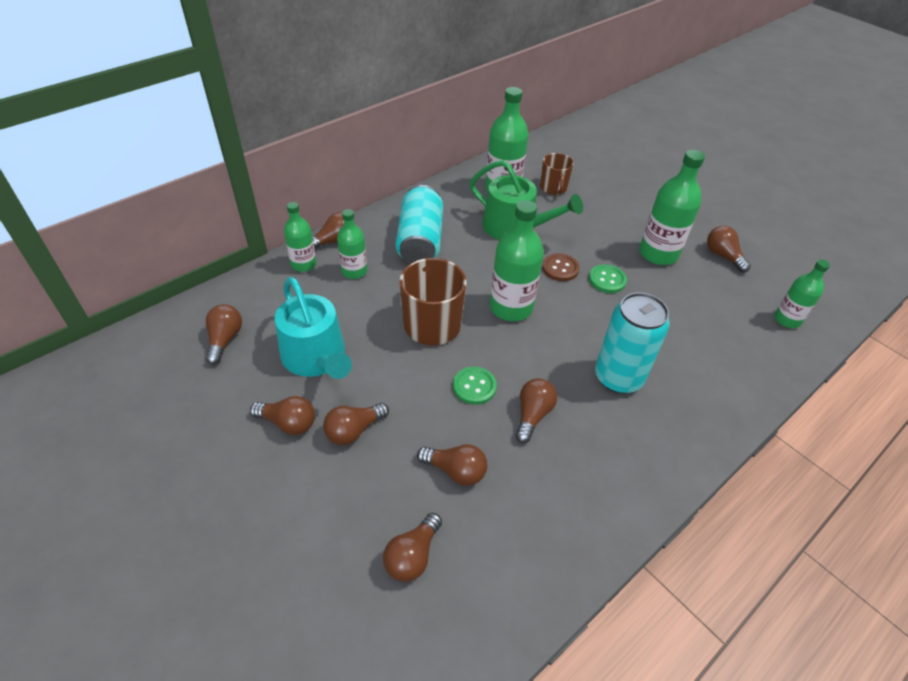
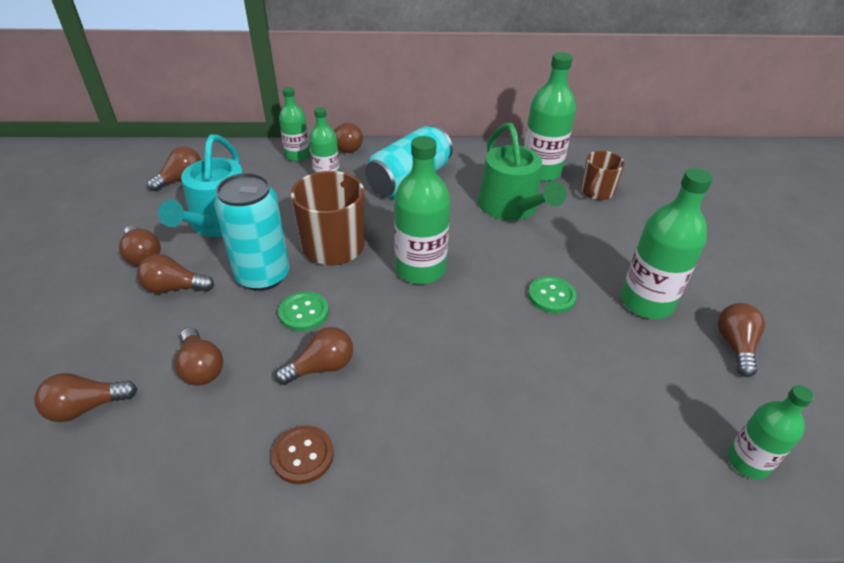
camera: 40 degrees right, 5 degrees down
(560, 268) = (513, 261): brown button -> brown button (303, 455)
(618, 377) = (447, 388): turquoise can -> turquoise can (263, 275)

